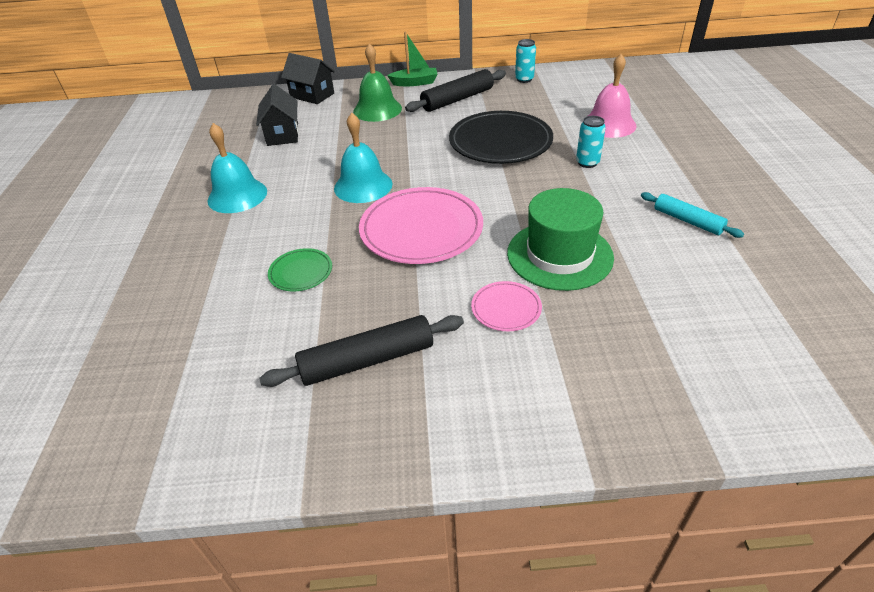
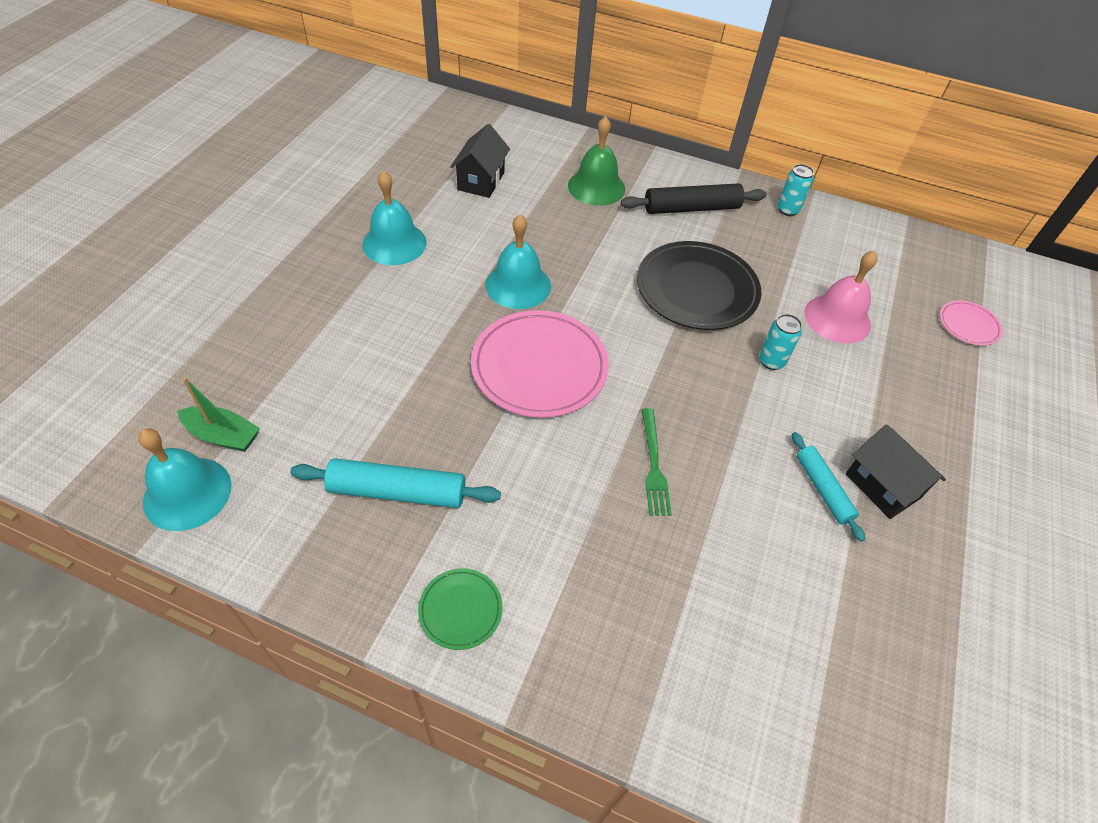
camera: 20 degrees right, 10 degrees up
(160, 451) = (187, 493): none -> turquoise bell
(301, 272) = (398, 364): green plate -> green plate (460, 610)
(312, 95) = (542, 137): black house -> black house (882, 486)
(367, 360) = (397, 491): black rolling pin -> turquoise rolling pin
(415, 83) = (661, 164): green boat -> green boat (223, 436)
(506, 308) = (557, 500): pink plate -> pink plate (968, 325)
(559, 255) = (653, 465): green hat -> green fork

